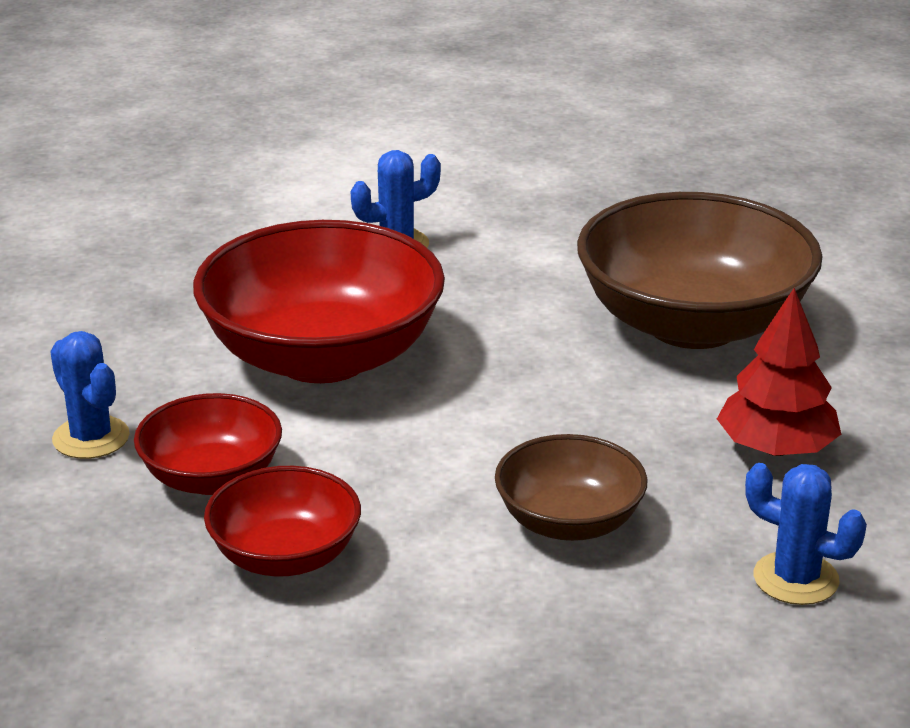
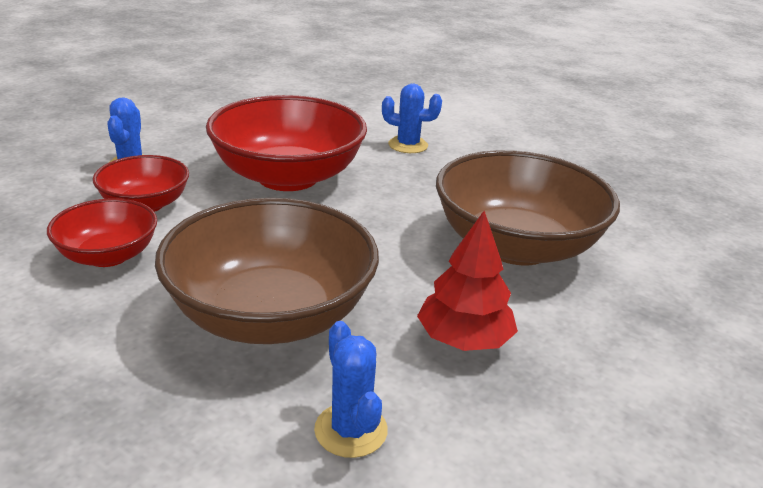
camera: 35 degrees right, 0 degrees up
(569, 522) = (271, 315): brown bowl -> brown bowl, size x1.86

